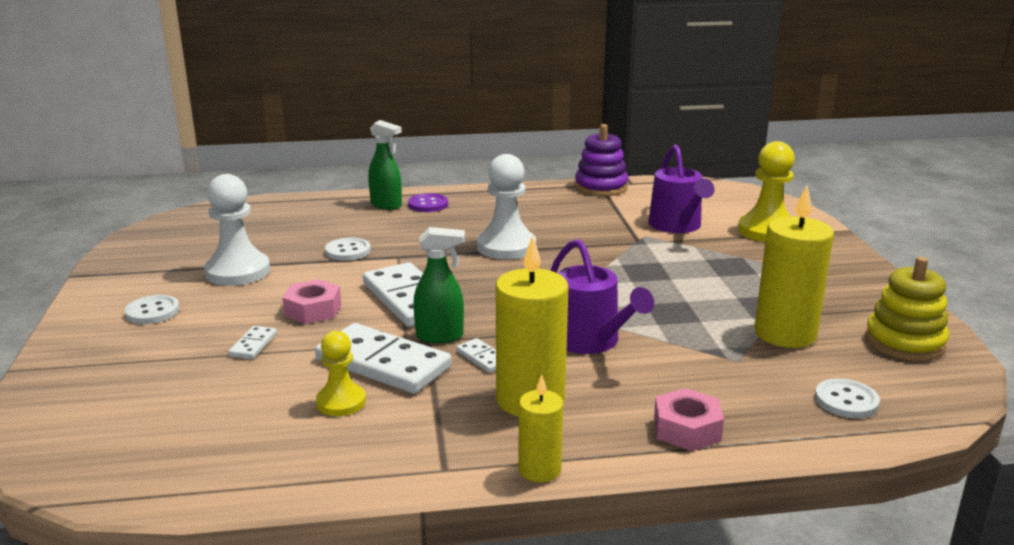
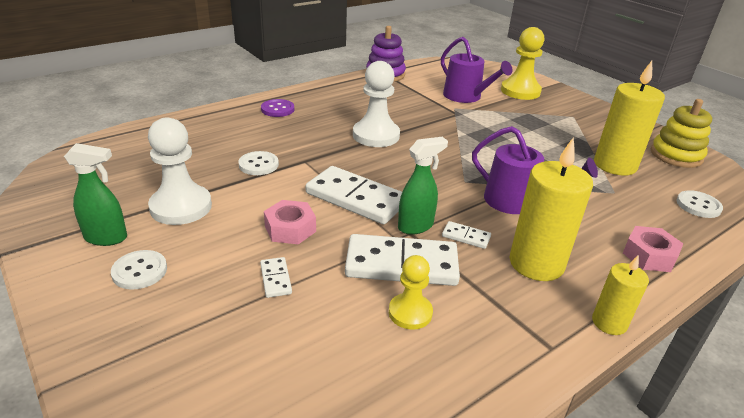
camera: 30 degrees left, 10 degrees up
(386, 205) = (245, 116): green spray bottle -> green spray bottle (106, 238)

